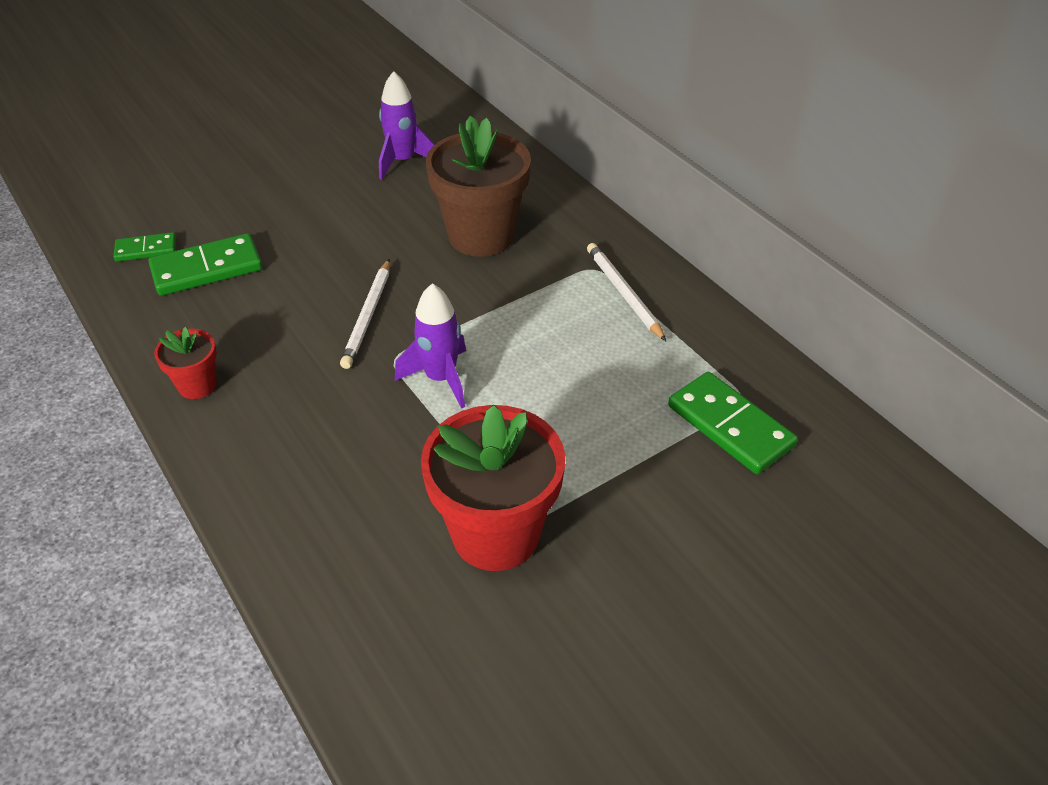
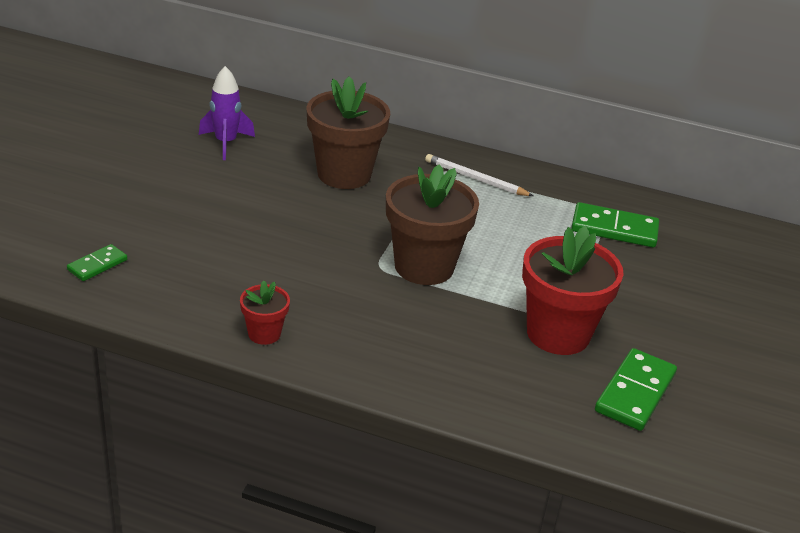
camera: 40 degrees left, 10 degrees down
(207, 269) = (167, 260): green domino -> green domino (635, 392)
(368, 316) = (329, 248): white pencil -> none
(440, 378) = (424, 266): purple rocket -> brown flower pot

